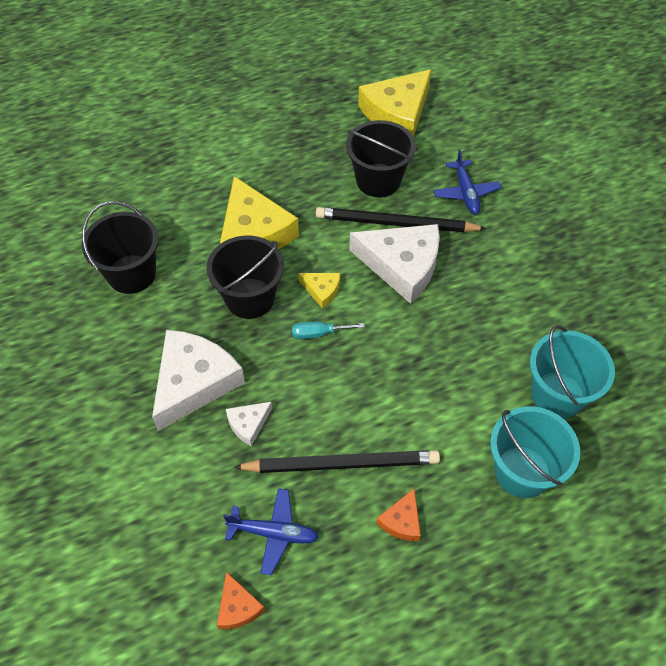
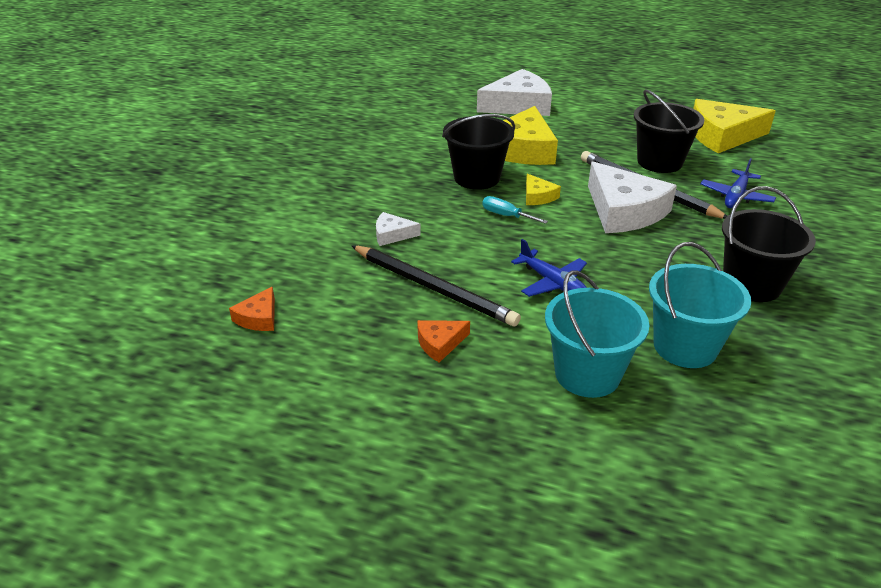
camera: 40 degrees right, 20 degrees down
(131, 274) = (410, 135): black bucket -> black bucket (751, 284)
(194, 382) = (383, 198): white cheese -> white cheese (518, 105)
(273, 533) = (334, 296): blue plane -> blue plane (553, 283)

